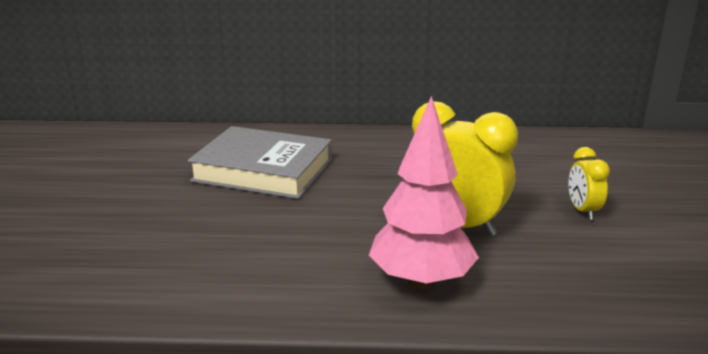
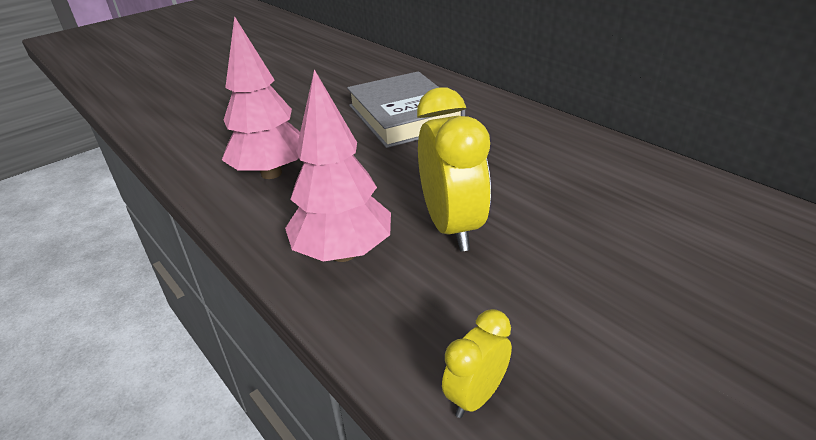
camera: 50 degrees right, 10 degrees up
(232, 264) = (271, 173): none -> pink tree
(582, 211) = (598, 281): yellow clock -> yellow clock (476, 396)

